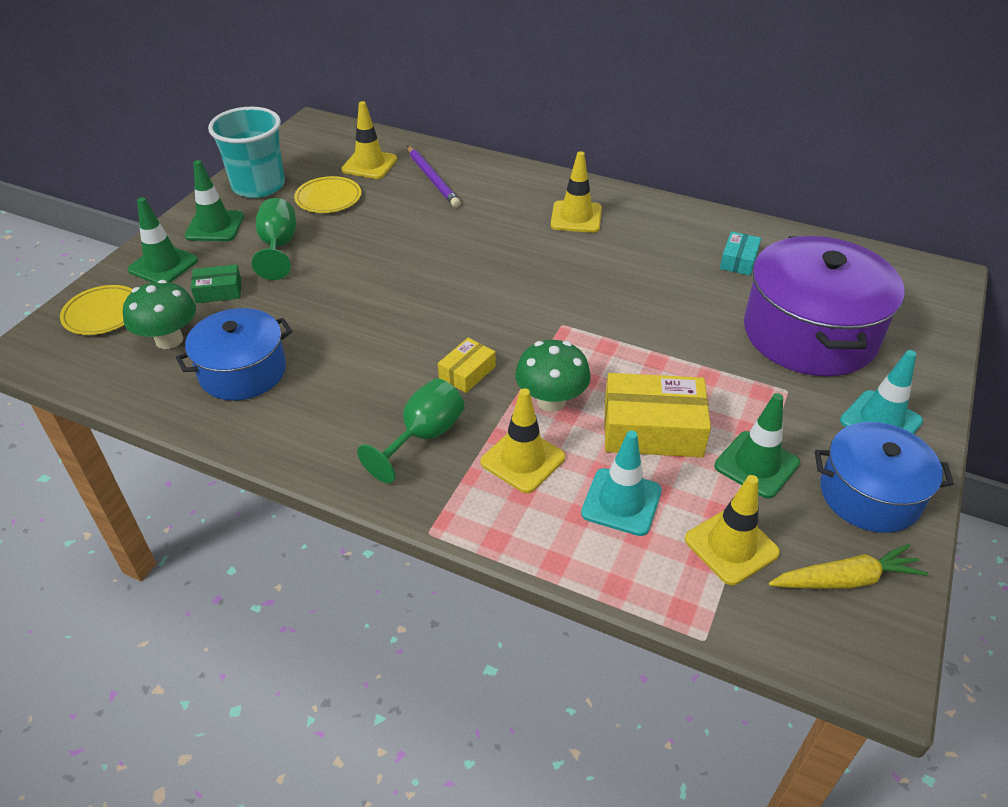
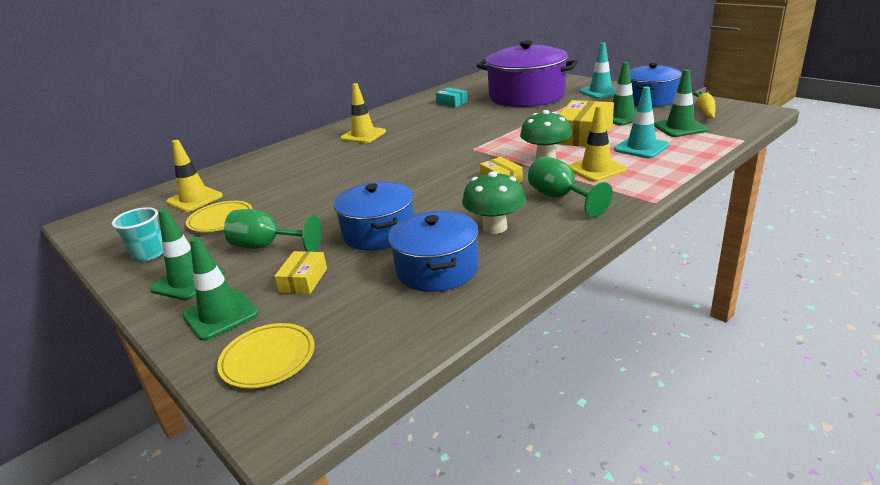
camera: 65 degrees left, 15 degrees down
(169, 340) = (356, 311): green mushroom -> green mushroom (495, 227)
(218, 291) = (303, 280): green box -> yellow box
(258, 186) = (149, 254): turquoise cup -> turquoise cup, size x0.58
(314, 310) = (379, 232): none -> blue pot
(432, 179) = (253, 176): purple pencil -> none
(731, 546) = (680, 128): yellow traffic cone -> green traffic cone

